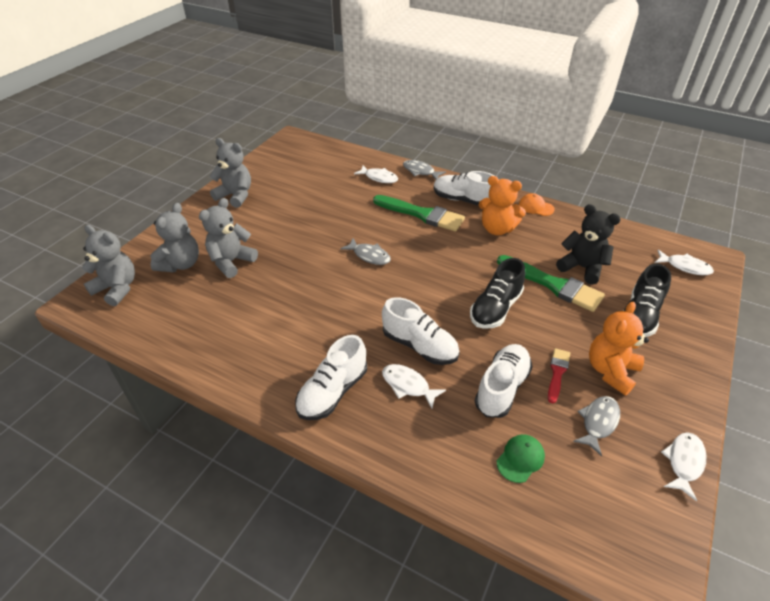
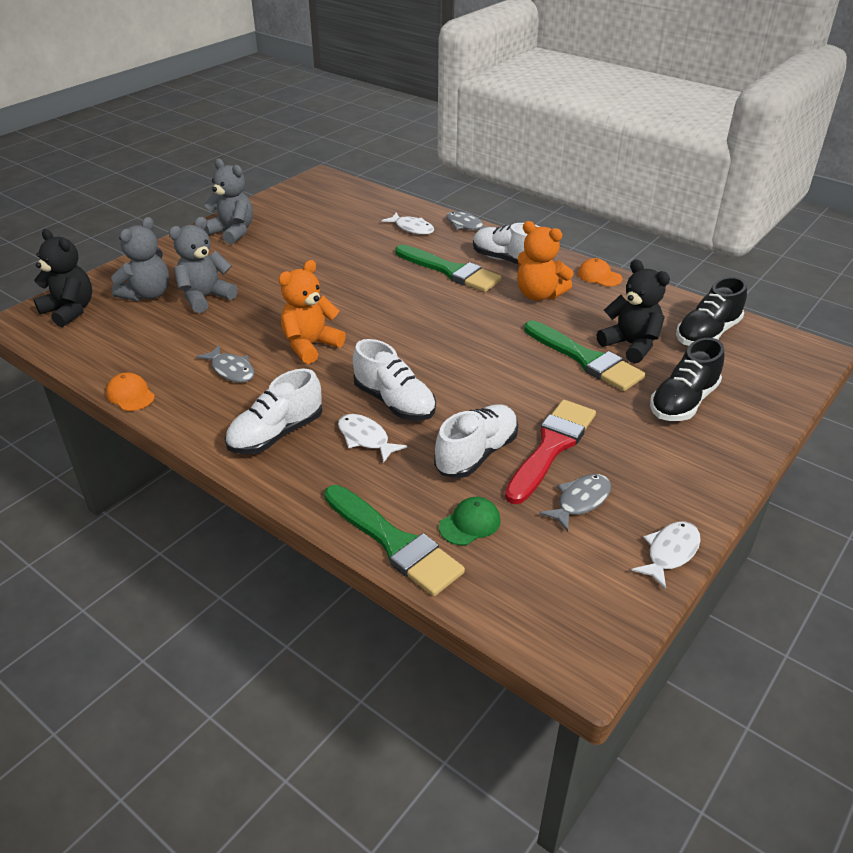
camera: 10 degrees right, 5 degrees down
(117, 288) = (70, 311): grey teddy bear -> black teddy bear
(195, 368) = (130, 395): none -> orange cap
(369, 256) = (369, 307): grey fish -> grey fish (231, 370)
(466, 489) = (394, 543): none -> green brush
(495, 308) = (502, 375): black shoe -> black shoe (707, 334)
(557, 372) = (551, 447): red brush -> red brush, size x1.91
(610, 371) = (619, 453): orange teddy bear -> orange teddy bear (310, 345)
(685, 267) = (768, 357): white fish -> none

